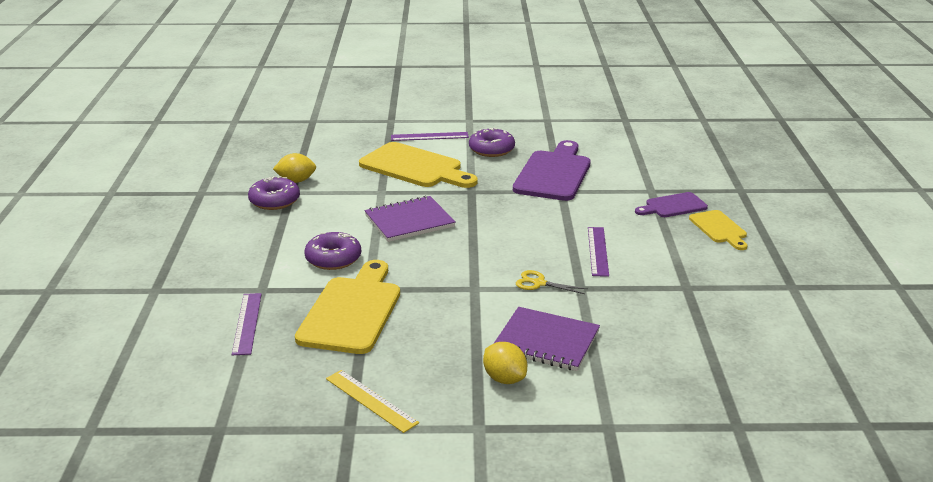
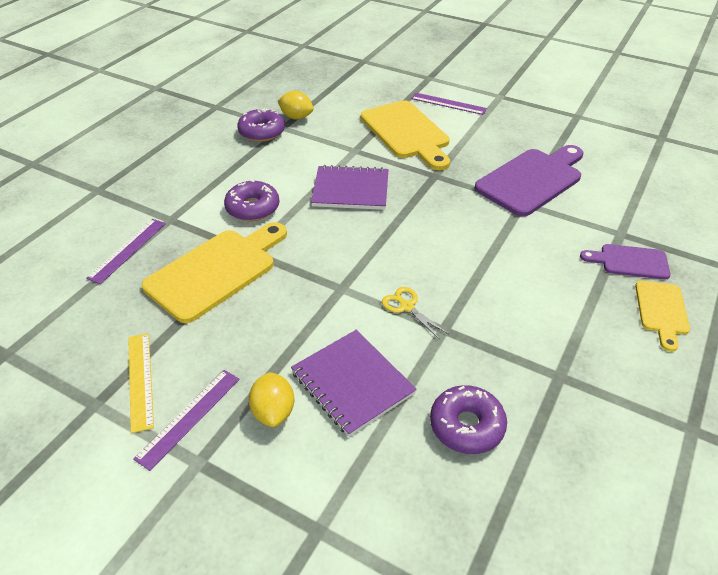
camera: 30 degrees right, 15 degrees up
(491, 149) = (493, 134): purple donut -> purple donut (466, 426)
(598, 251) = (500, 290): purple ruler -> purple ruler (189, 417)

